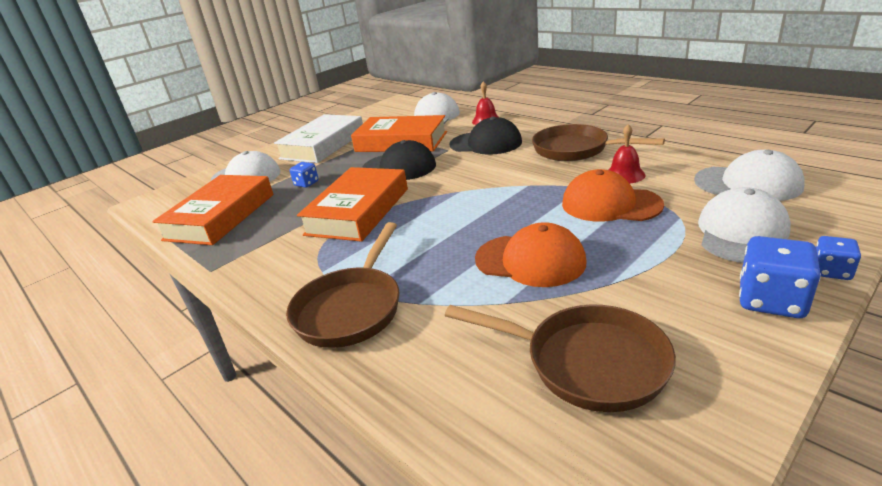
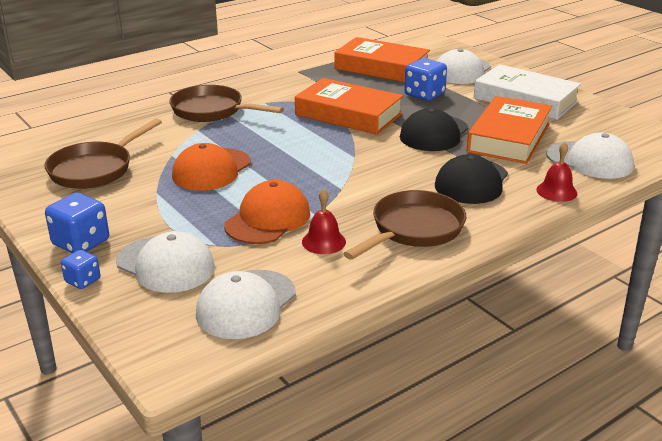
camera: 95 degrees right, 0 degrees up
(306, 183) = (424, 94): blue dice -> blue dice, size x1.72

